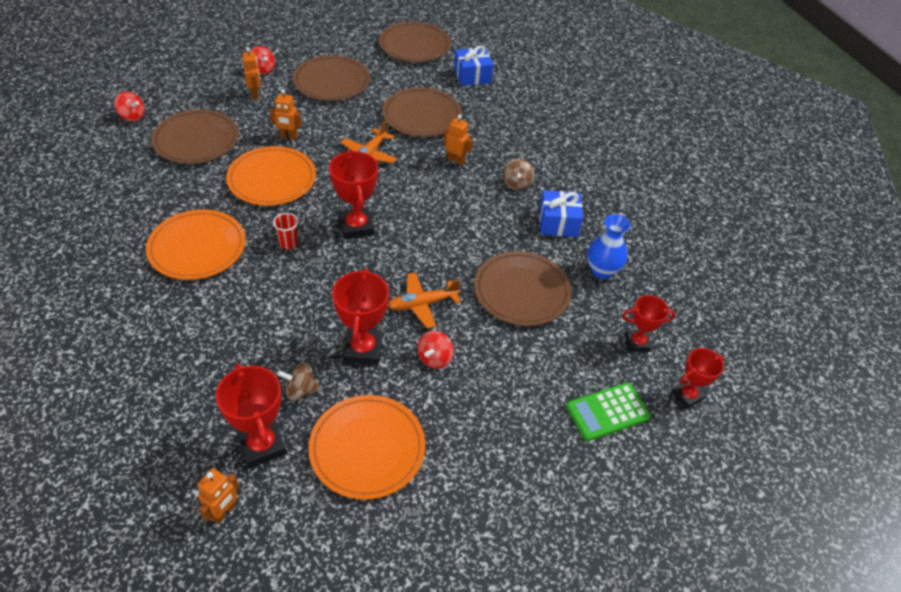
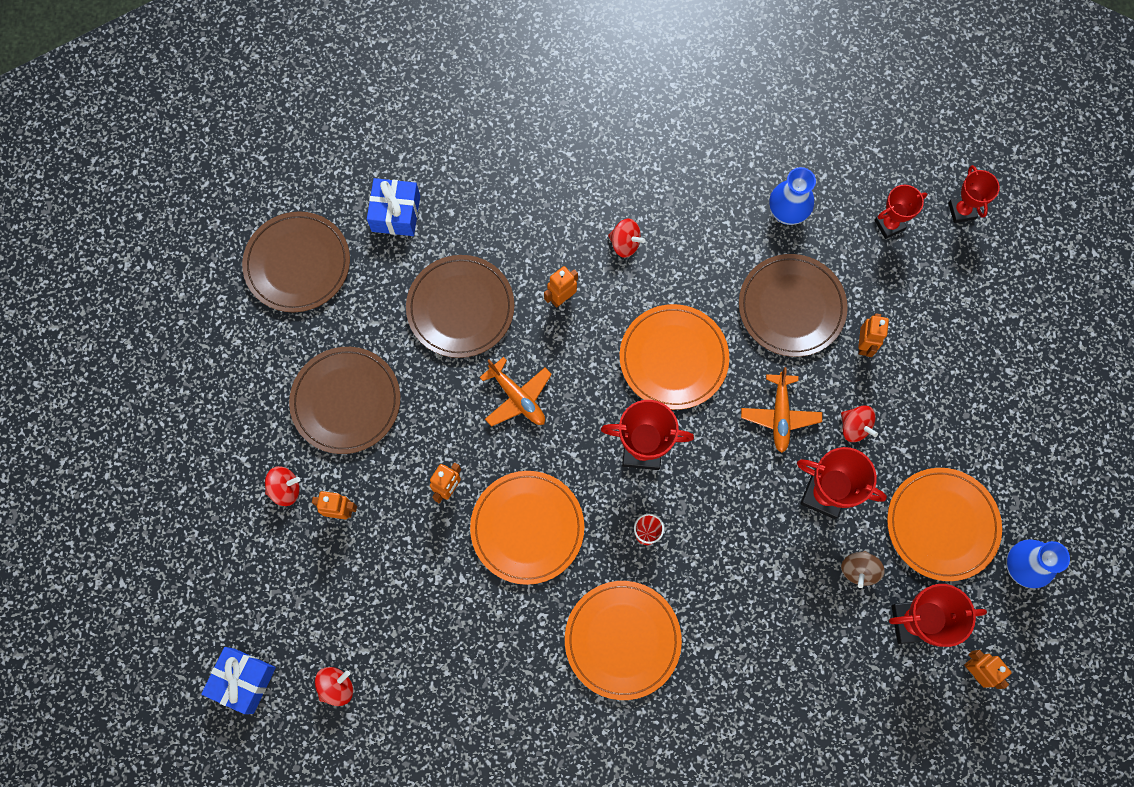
camera: 65 degrees left, 25 degrees up
(196, 140) = (418, 608): brown plate -> none
(347, 531) = (1021, 567): none -> blue vase
(439, 229) = (673, 358): none -> orange plate
(515, 348) = (864, 345): none -> orange robot
(516, 184) = (625, 244): brown spinning top -> red spinning top
(558, 223) = (703, 226): blue gift -> blue gift (243, 681)
(607, 412) = (960, 291): green calculator -> none
(637, 343) = (889, 225): red trophy -> red trophy turned 45 degrees clockwise

